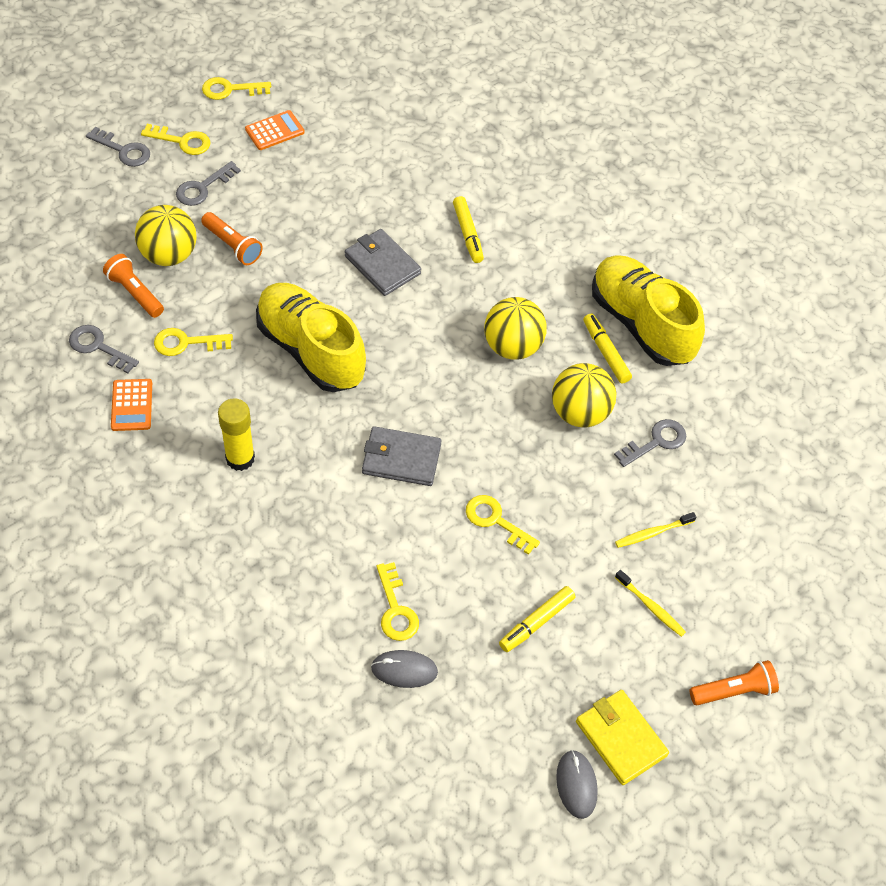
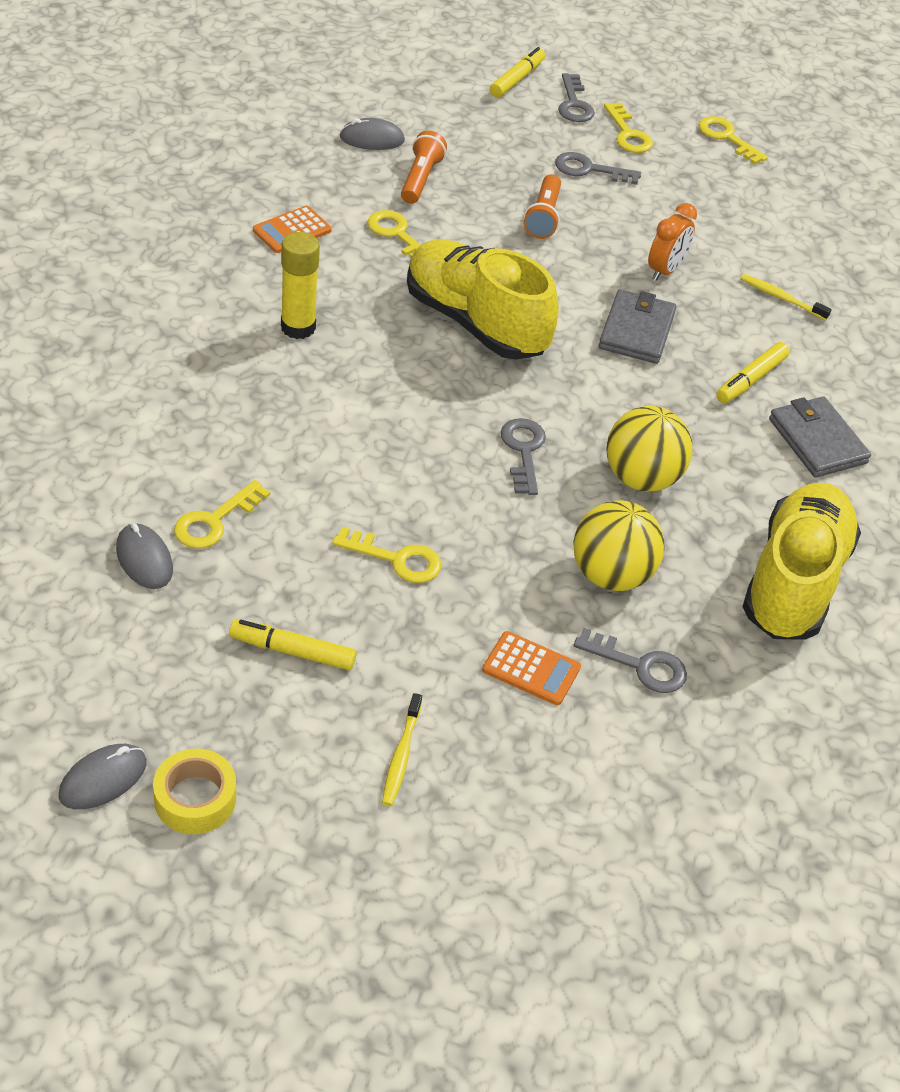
camera: 55 degrees right, 10 degrees down
(64, 296) = (372, 139): none -> grey mouse
(98, 347) = (336, 182): grey key -> grey key (523, 451)
(169, 255) = (487, 181): yellow ball -> none
(274, 131) = (713, 187): orange calculator -> orange calculator (531, 669)
(310, 350) = (475, 322): yellow shoe -> yellow shoe turned 60 degrees counterclockwise
(337, 212) = (665, 270): none -> orange clock
(401, 459) = (406, 447): grey wallet -> grey wallet (817, 441)
(495, 521) = (396, 559): yellow key -> yellow key turned 105 degrees clockwise
(605, 352) = (719, 565): yellow marker -> yellow marker (517, 79)
(620, 738) = (195, 799): yellow wallet -> yellow tape
(652, 533) = (507, 715): yellow toothbrush -> yellow toothbrush (781, 298)
(733, 691) = (348, 895): orange flashlight -> none

